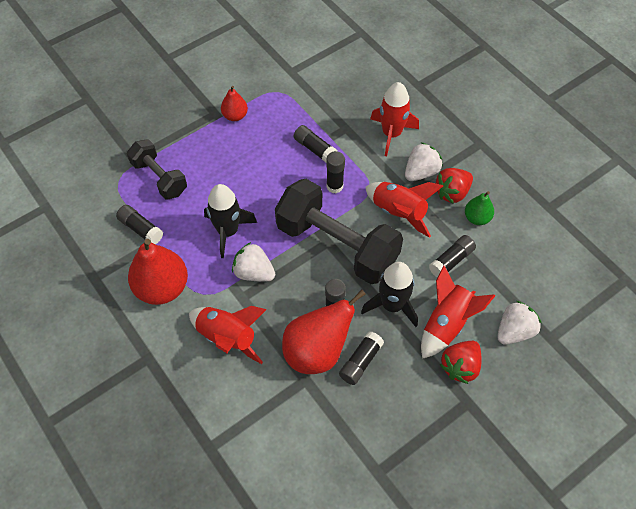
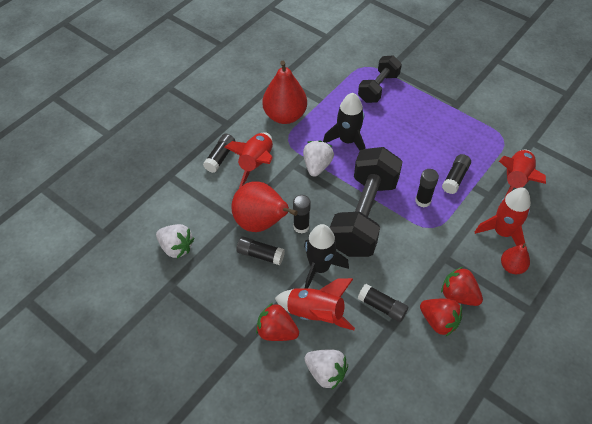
camera: 75 degrees right, 5 degrees down
(141, 229) = (329, 90): black glue stick -> black glue stick (220, 157)
(235, 116) = (461, 116): red pear -> red pear (512, 267)
(399, 212) = (416, 255): red rocket -> red rocket (515, 181)
(421, 172) = (470, 264): white strawberry -> white strawberry (176, 247)
(477, 218) = (439, 321): green pear -> red strawberry

